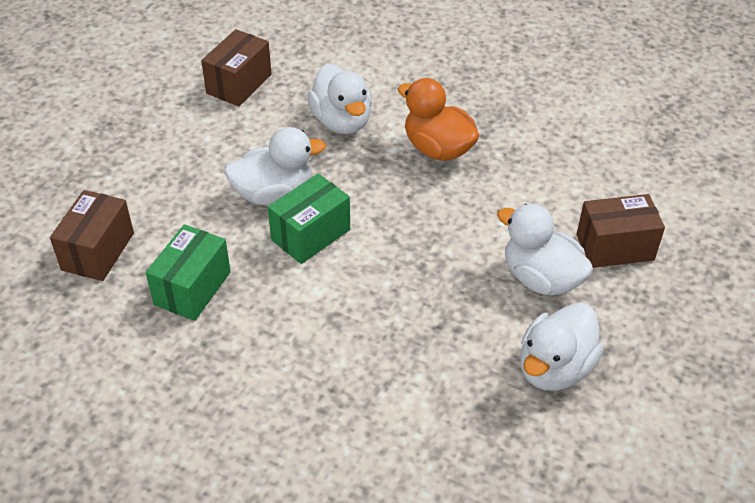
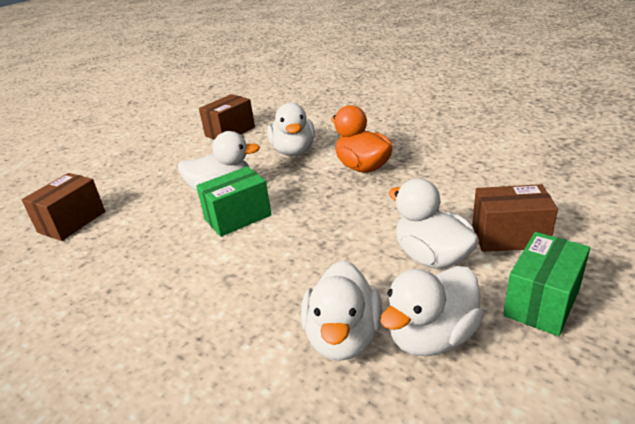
camera: 15 degrees right, 15 degrees down
(192, 288) = (125, 249): green box -> green box (542, 302)
(473, 376) = (343, 337): none -> white duck

